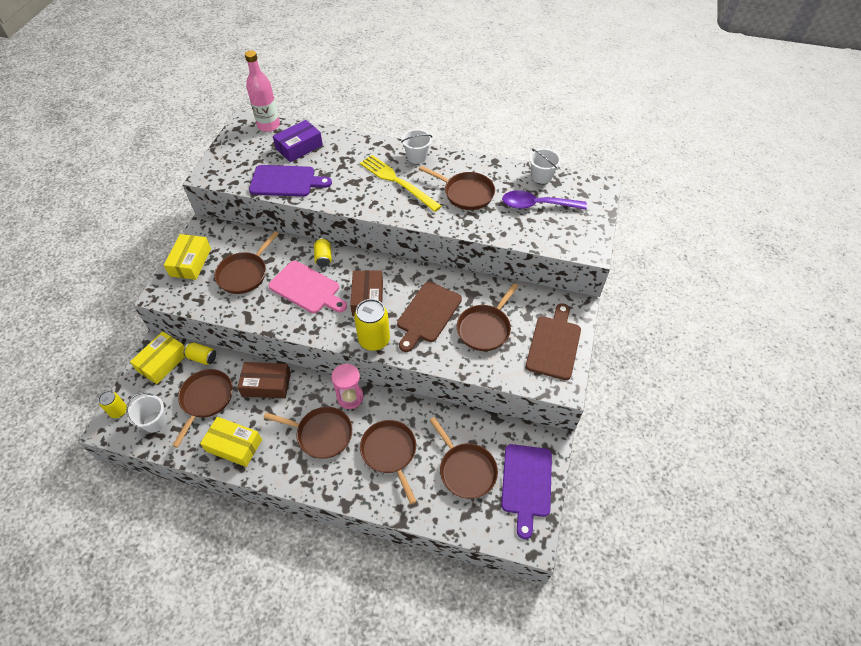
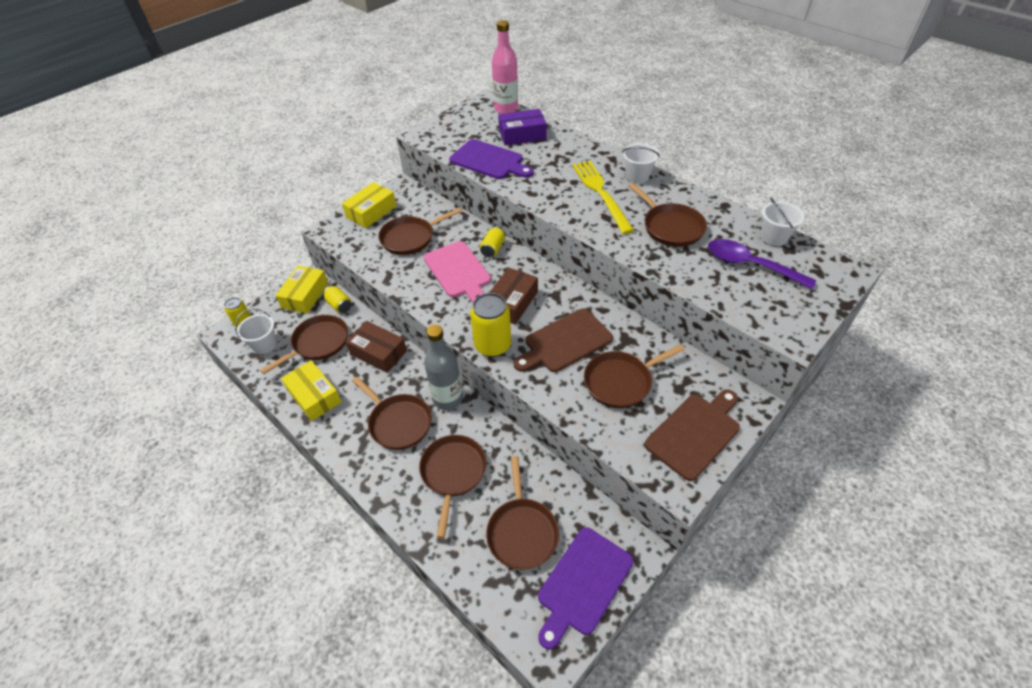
camera: 30 degrees right, 5 degrees down
(163, 362) = (305, 295): yellow box -> yellow box turned 45 degrees counterclockwise
(350, 397) = (448, 399): pink hourglass -> grey bottle

